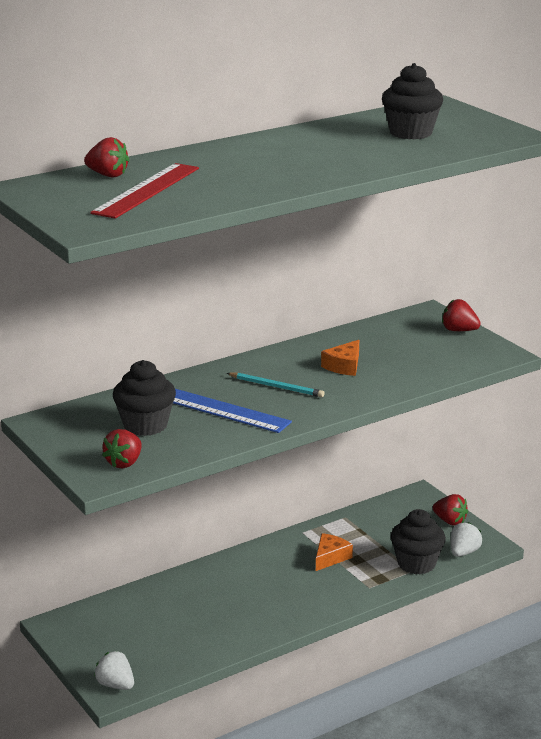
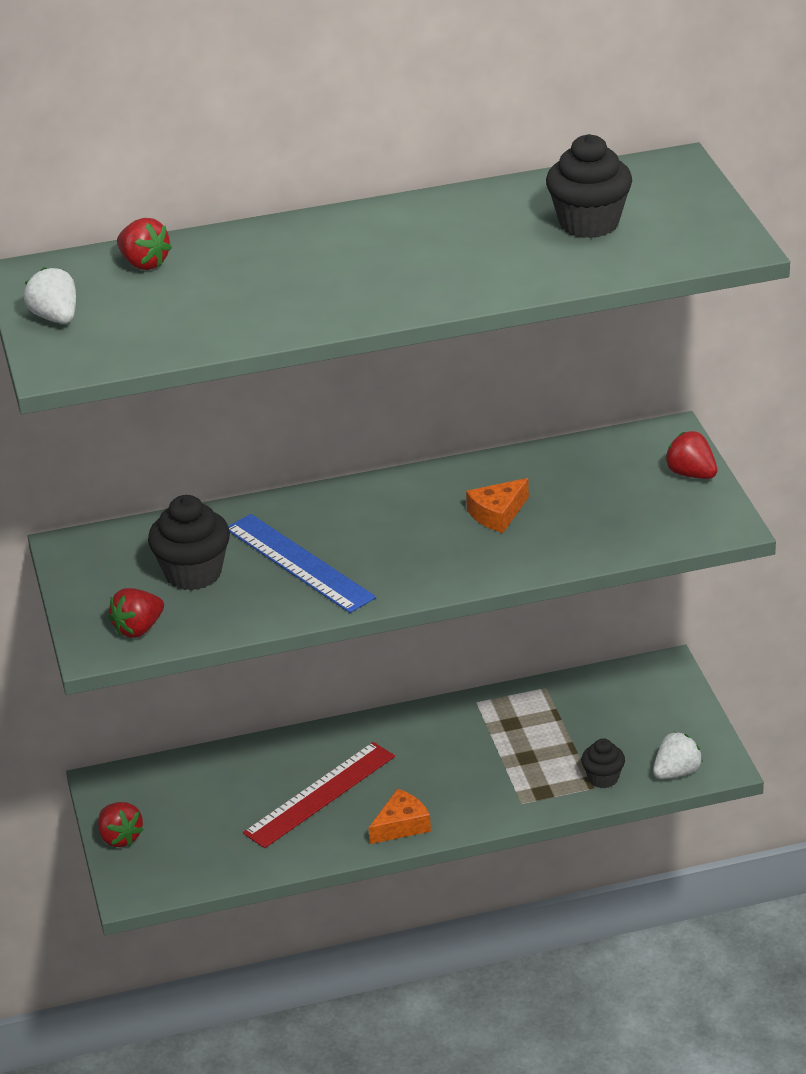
camera: 20 degrees right, 10 degrees up
(115, 685) = (140, 883): white strawberry -> white strawberry (55, 317)
(146, 190) = (173, 300): red ruler -> red ruler (320, 794)
(276, 387) = (389, 536): turquoise pencil -> none
(330, 557) = (493, 748): orange cheese -> orange cheese (401, 825)
(416, 563) = (603, 778): black cupcake -> black cupcake, size x0.58
(450, 521) = (684, 719): red strawberry -> red strawberry (120, 837)

